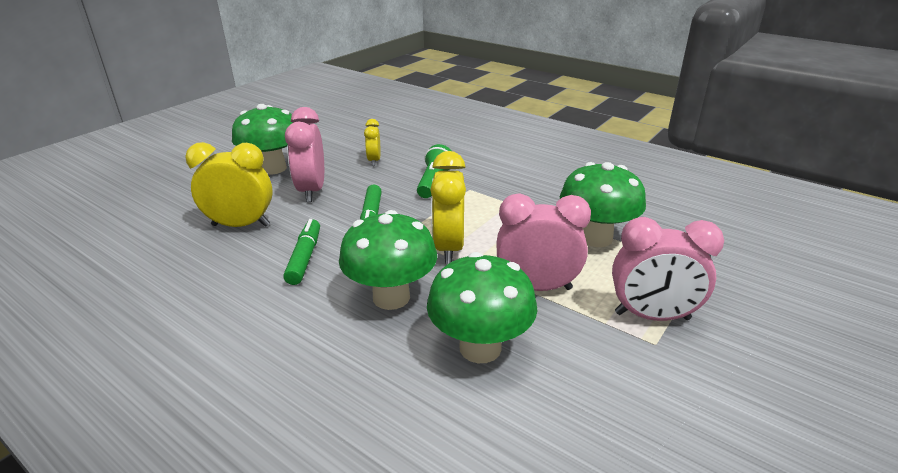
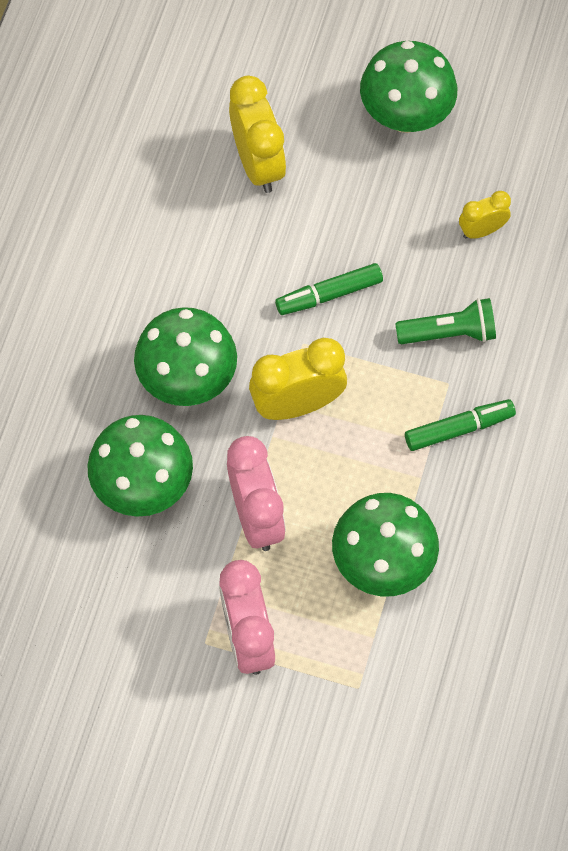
camera: 70 degrees right, 35 degrees up
(304, 258) = (222, 265): green marker -> green marker (458, 428)
(312, 191) = (365, 195): pink clock -> none

